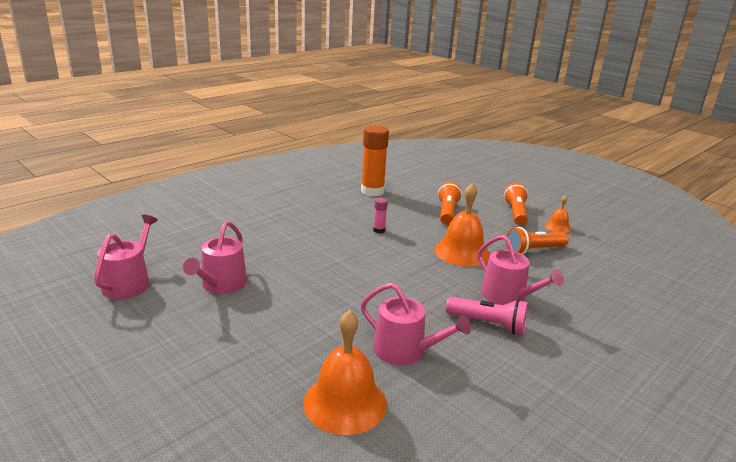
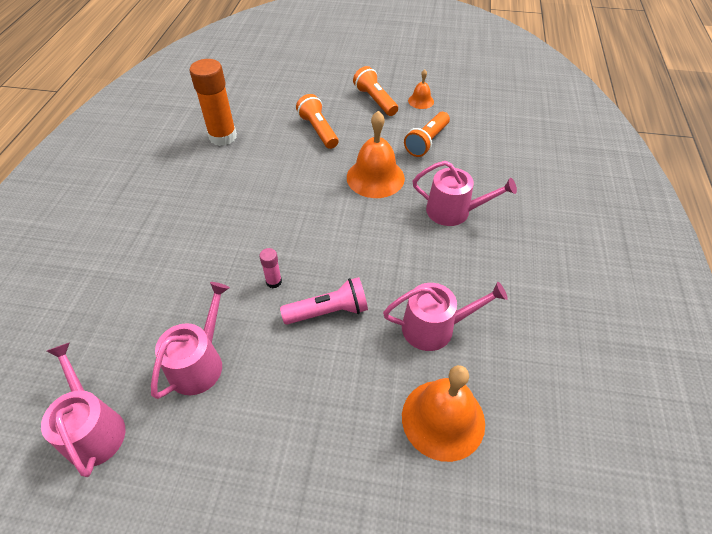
camera: 35 degrees left, 25 degrees up
(221, 285) = (199, 362): pink watering can -> pink watering can turned 135 degrees counterclockwise
(379, 230) = (280, 190): pink glue stick -> pink glue stick (274, 282)
(488, 324) = (466, 253): pink flashlight -> pink flashlight (328, 311)

